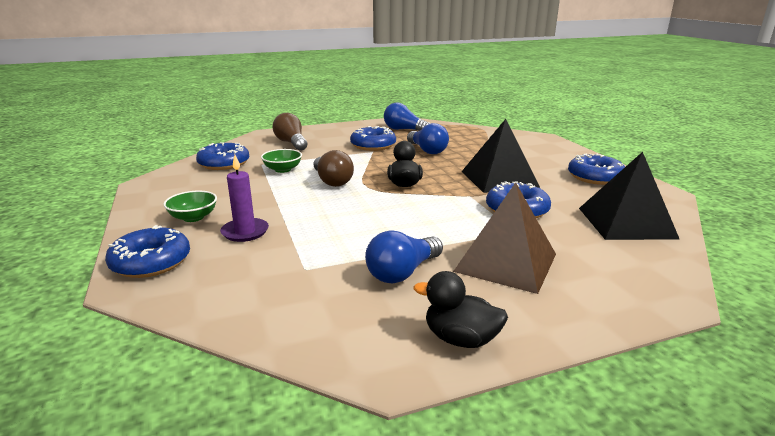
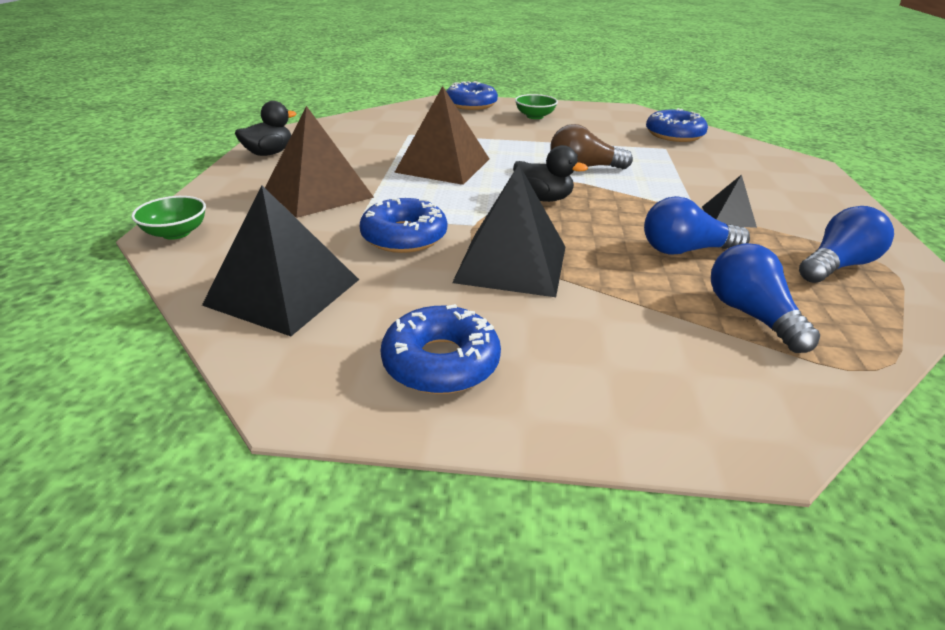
camera: 115 degrees right, 10 degrees up
(245, 232) = (490, 126): purple candle -> none
(282, 169) = (638, 154): green bowl -> green bowl (176, 233)
(291, 143) = (752, 171): brown light bulb -> none
(373, 145) = (728, 216): blue donut -> black pyramid
(380, 228) = (443, 165): none -> brown pyramid
(402, 272) = (361, 156): blue light bulb -> blue light bulb (751, 315)

